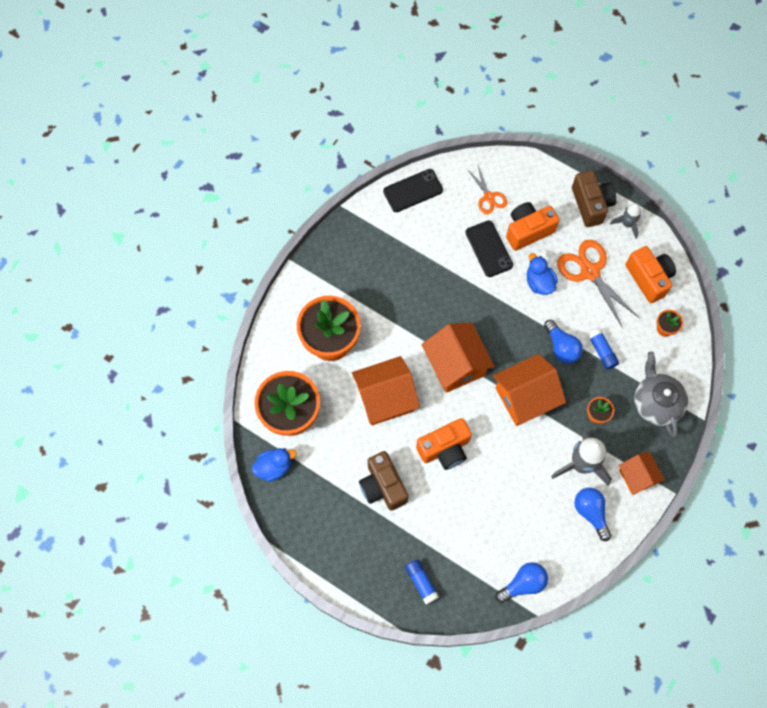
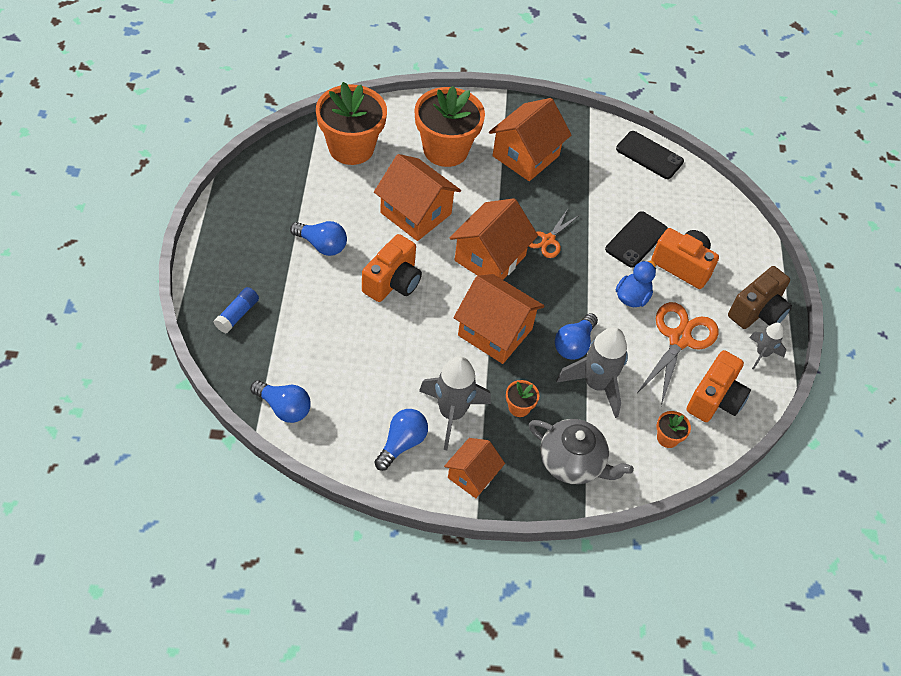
camera: 55 degrees right, 15 degrees down
(274, 467) = (291, 154): blue duck -> none
(367, 283) = (525, 156): none -> orange house
(383, 486) = (322, 245): brown camera -> blue light bulb
(445, 449) = (393, 282): orange camera -> orange camera turned 90 degrees counterclockwise
(489, 197) = (692, 219): orange scissors -> orange scissors (548, 240)
(602, 351) = (596, 385): blue glue stick -> grey rocket
(656, 403) = (572, 462): grey teapot -> grey teapot turned 75 degrees clockwise

